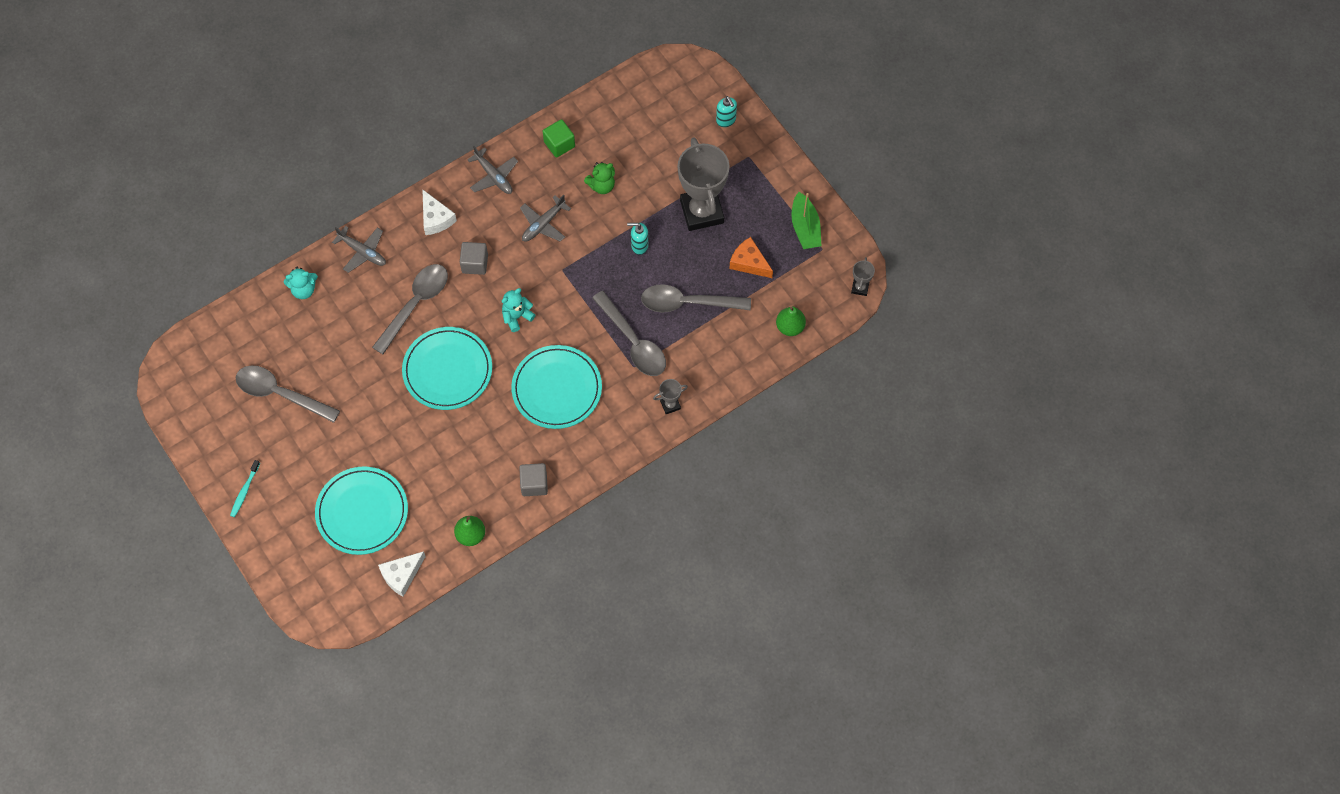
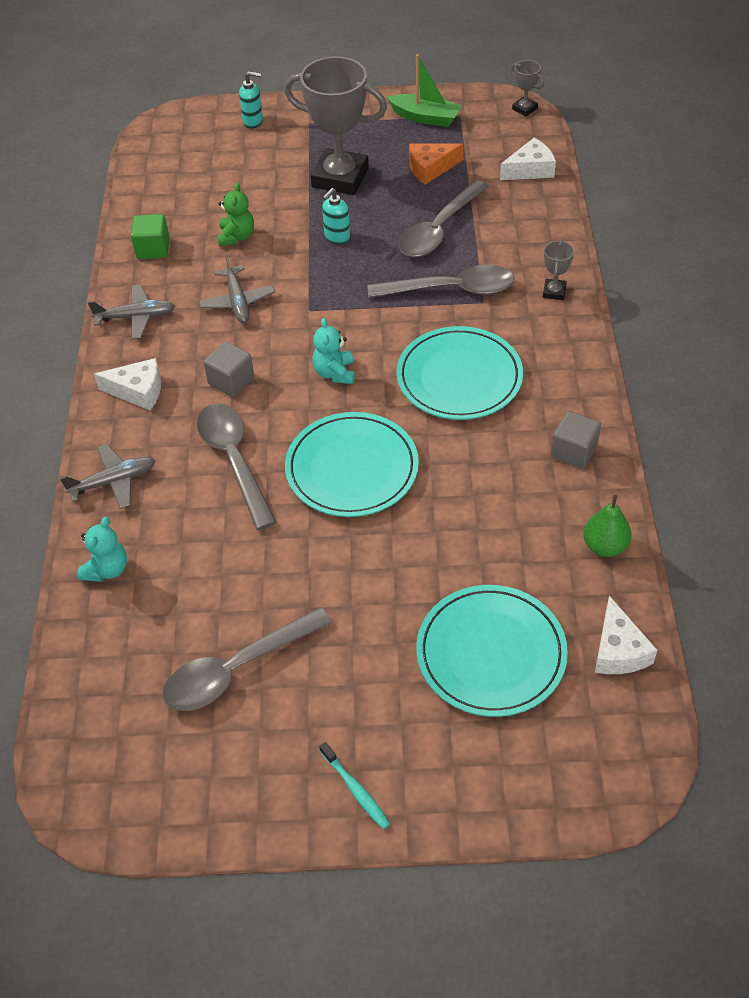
camera: 55 degrees left, 15 degrees down
(790, 327) = (530, 169): green pear -> white cheese

